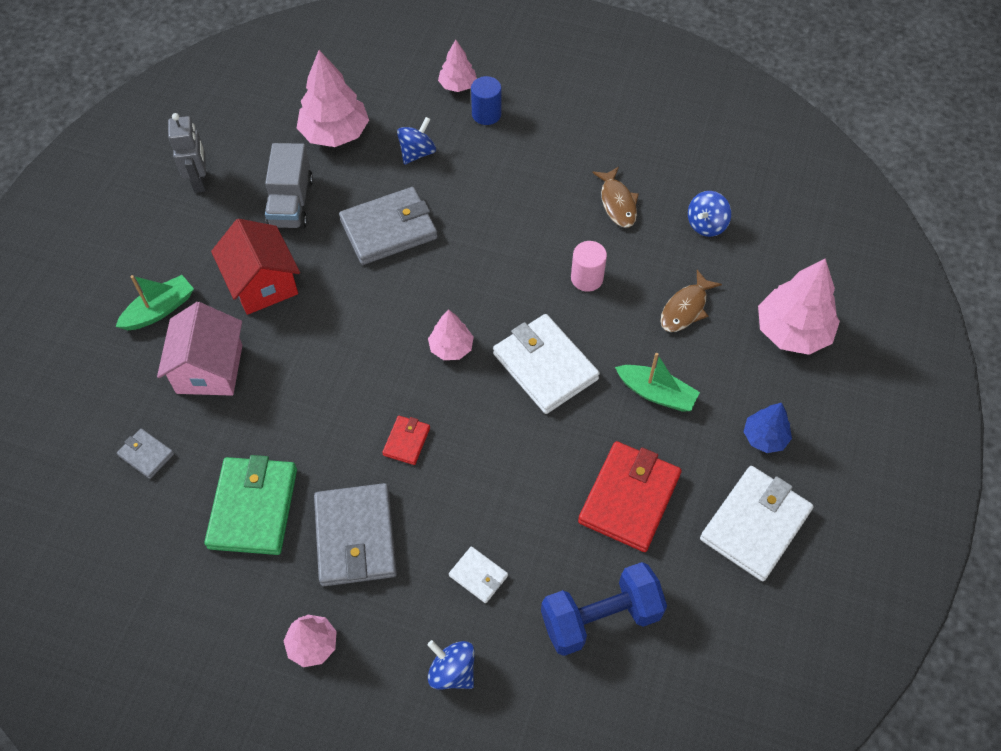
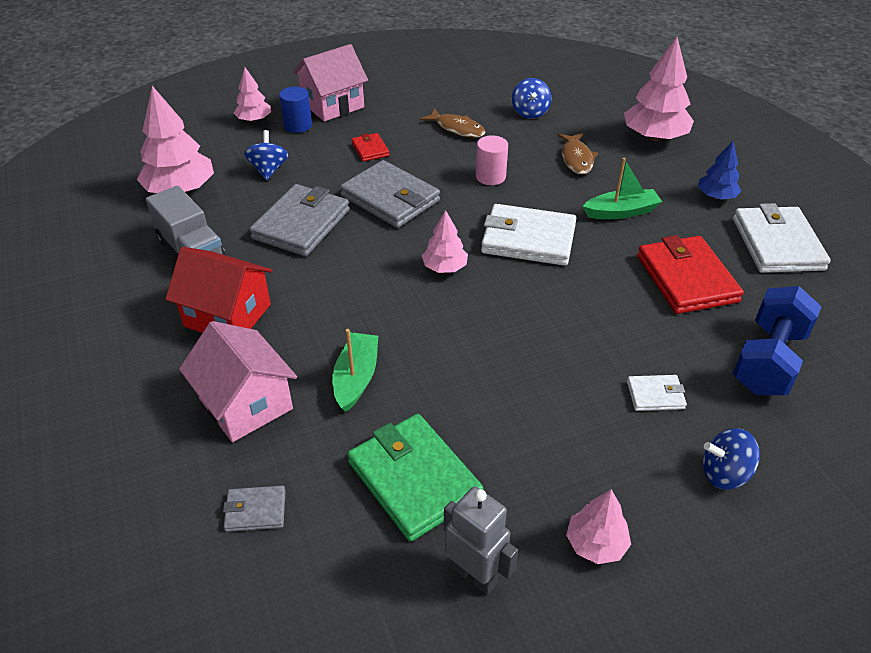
camera: 40 degrees left, 15 degrees down
(159, 310) = (140, 390): green boat -> green boat (356, 378)
(200, 181) = (80, 279): grey robot -> grey robot (475, 575)
(355, 537) = (529, 437): grey wallet -> grey wallet (390, 198)
(406, 441) = (486, 346): red wallet -> red wallet (370, 149)
(538, 106) = (332, 105): none -> pink house

